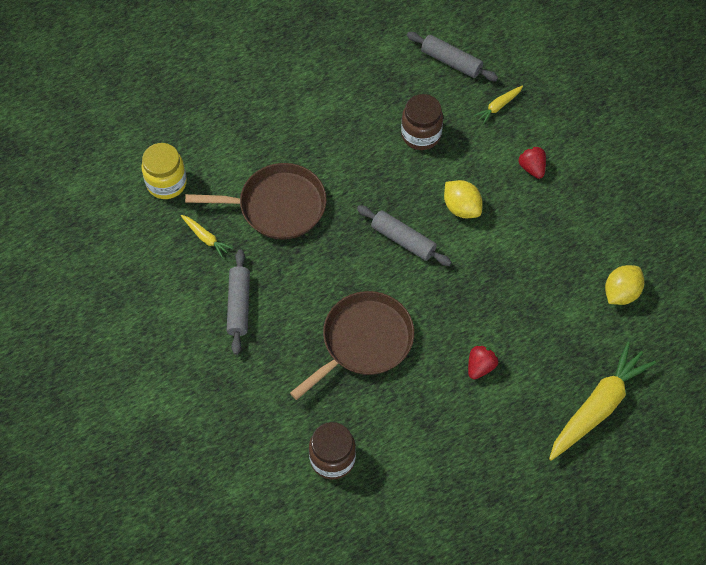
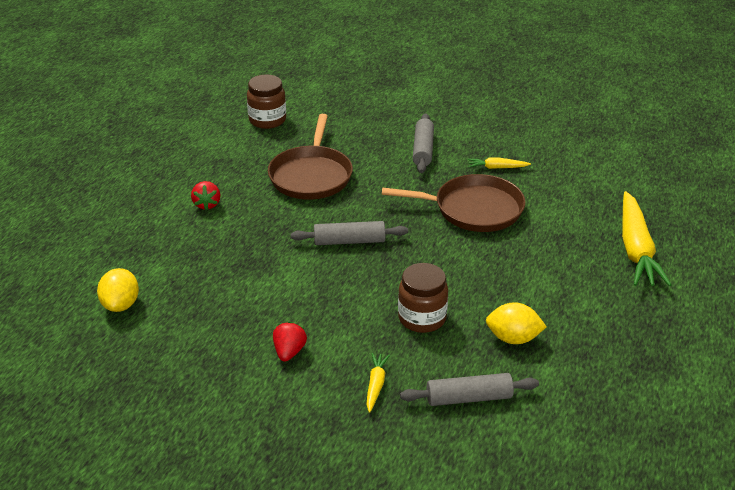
camera: 140 degrees right, 25 degrees down
(166, 183) = (571, 179): yellow jar -> none
(239, 305) = (423, 150): grey rolling pin -> grey rolling pin turned 45 degrees clockwise
(277, 206) = (473, 209): brown pan -> brown pan turned 135 degrees counterclockwise
(461, 208) = (324, 287): yellow lemon -> yellow lemon (513, 338)
(532, 168) = (289, 352): red strawberry -> red strawberry turned 105 degrees counterclockwise
(598, 406) = (89, 228): yellow carrot -> yellow carrot (636, 249)

